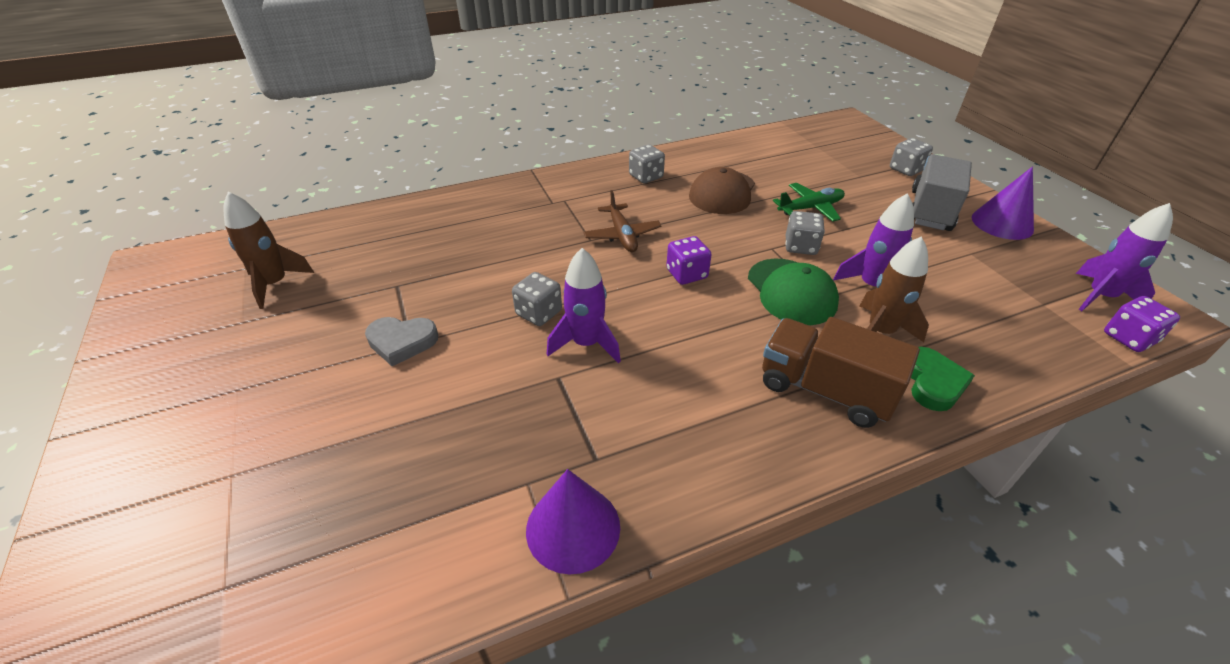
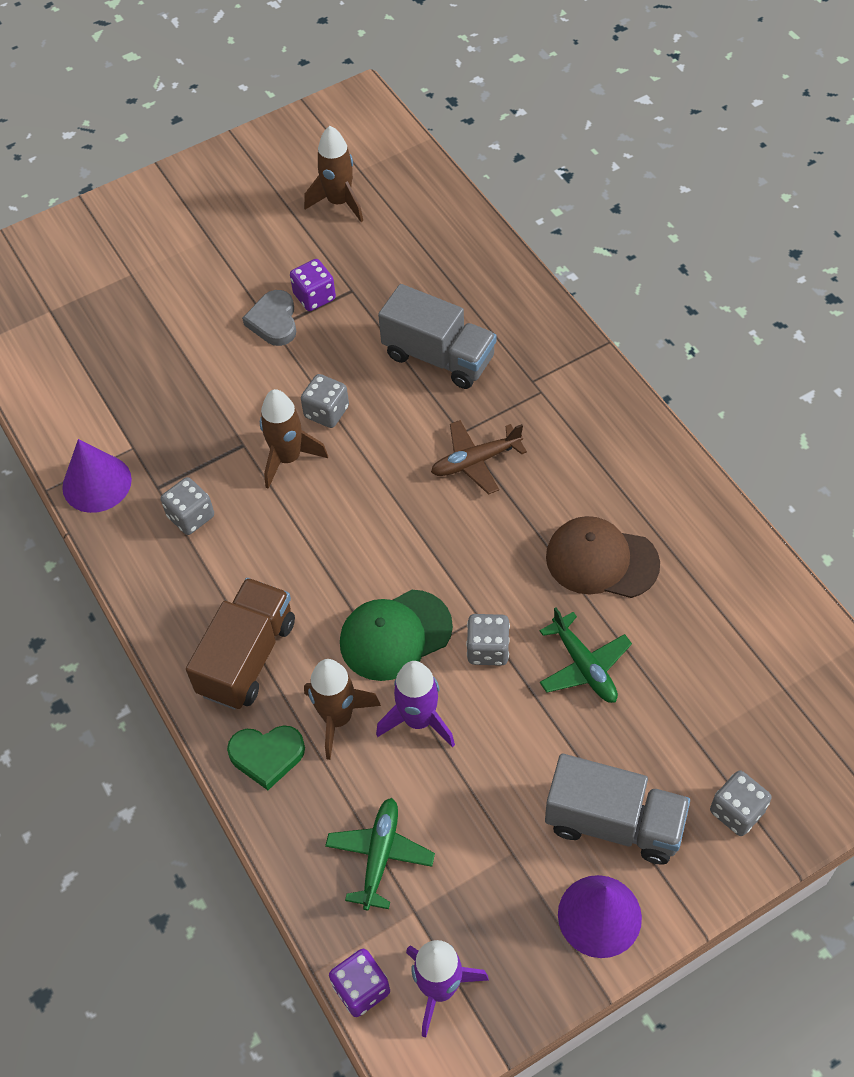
camera: 85 degrees right, 15 degrees up
(505, 243) = (439, 357): none -> grey truck
(586, 344) = (288, 458): purple rocket -> brown rocket
(646, 176) = (621, 469): grey dice -> grey dice (191, 516)
(686, 274) = (411, 532): purple dice -> purple dice (314, 297)
(1003, 318) = (380, 855): none -> green plane

